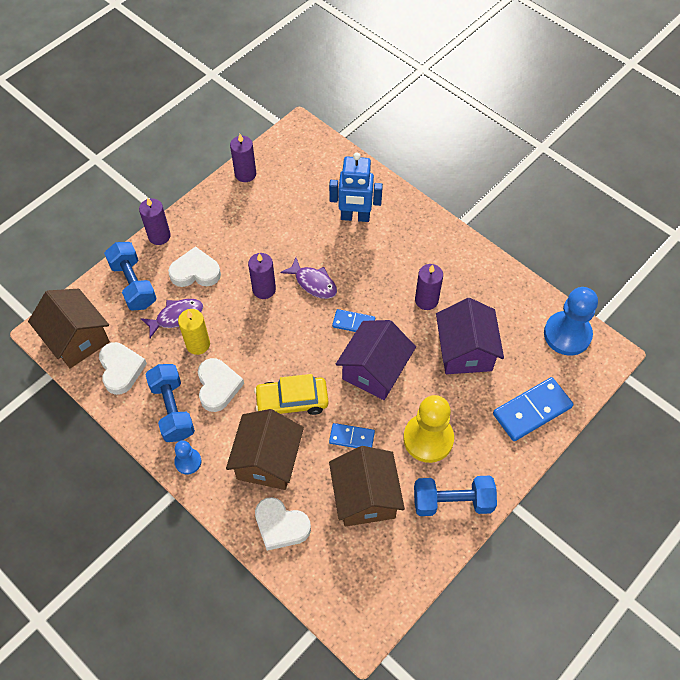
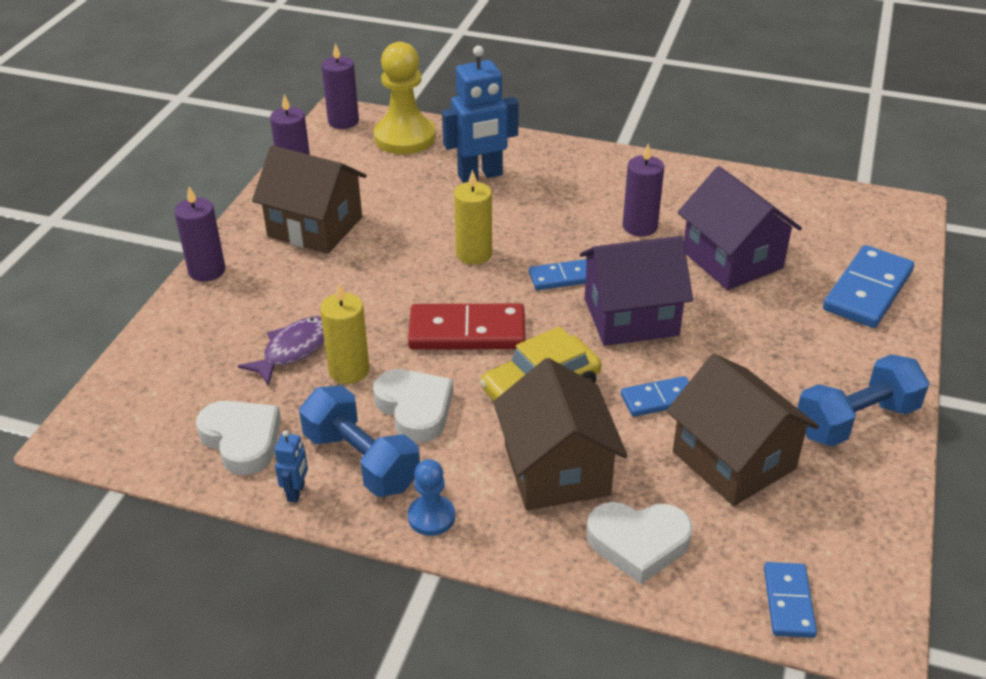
camera: 25 degrees left, 20 degrees down
(77, 339) = (142, 427): brown house -> brown house (315, 227)
(131, 416) = (296, 492): none -> blue robot
(133, 284) = (199, 334): blue dumbbell -> none
(195, 272) = (290, 292): white heart -> none
(264, 289) = (407, 281): purple candle -> purple candle (343, 121)
(275, 343) = (467, 332): none -> red domino
(313, 283) = (474, 254): purple fish -> yellow candle
(333, 596) = (788, 602): none -> blue domino
(374, 370) = (630, 317): purple house -> purple house turned 75 degrees clockwise
(428, 439) = (763, 364): yellow pawn -> yellow pawn (405, 137)
(567, 334) = (840, 206): blue pawn -> none

